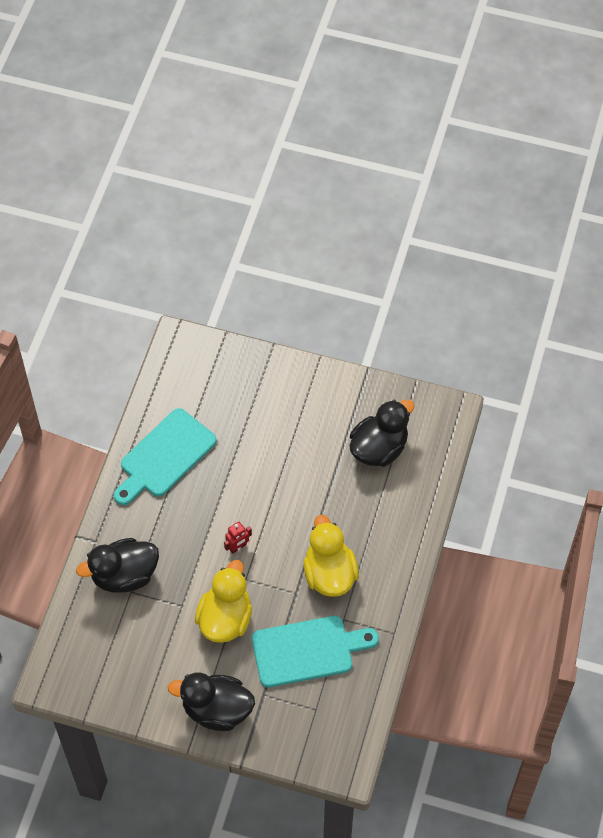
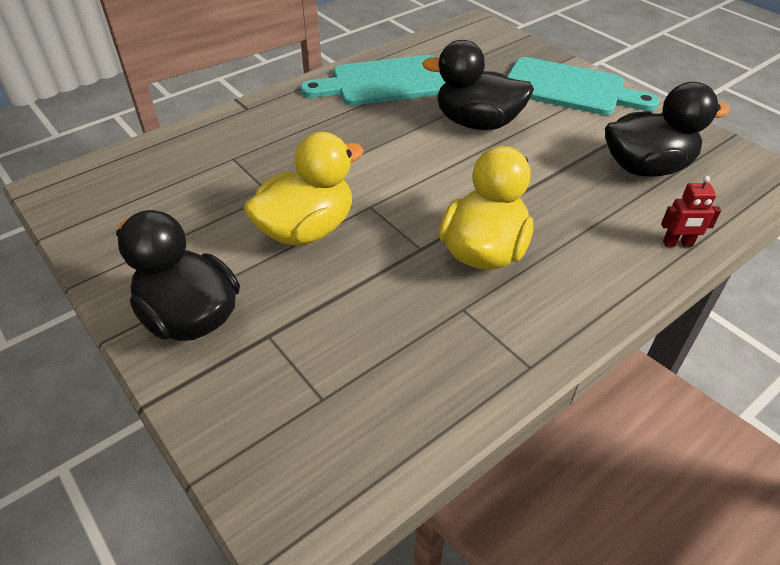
camera: 35 degrees right, 15 degrees down
(124, 575) = (242, 143): black duck -> black duck (477, 123)
(238, 547) = (390, 175): red robot -> red robot (677, 244)
(307, 650) = (379, 317): turquoise cutting board -> turquoise cutting board (569, 88)

